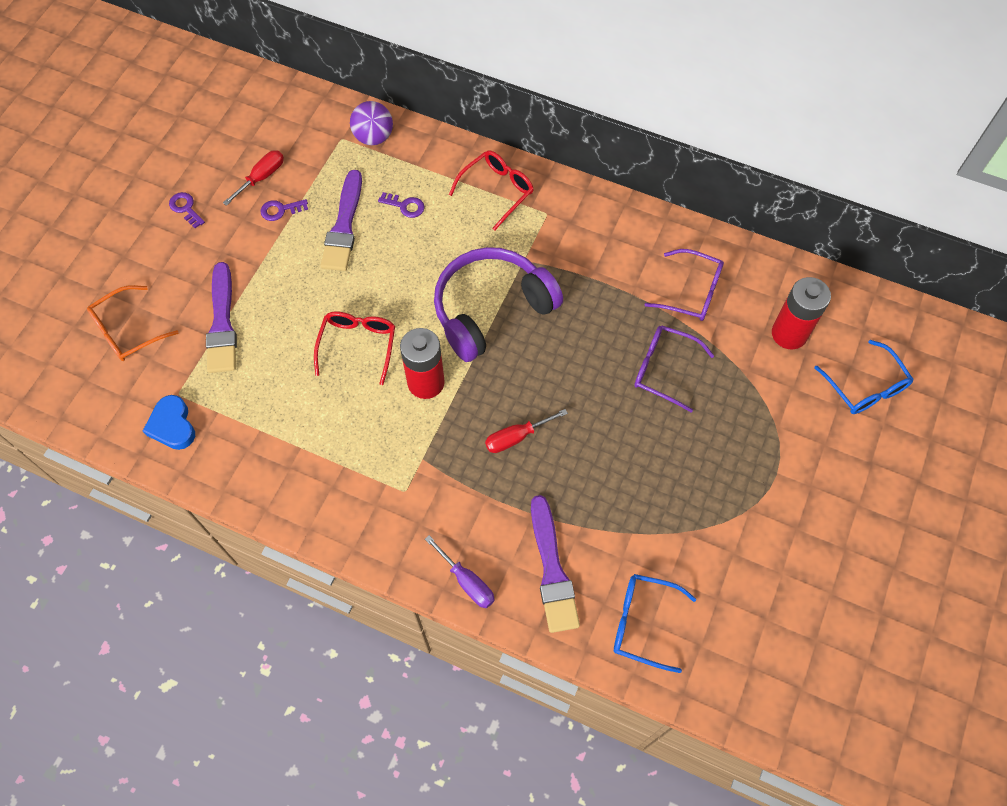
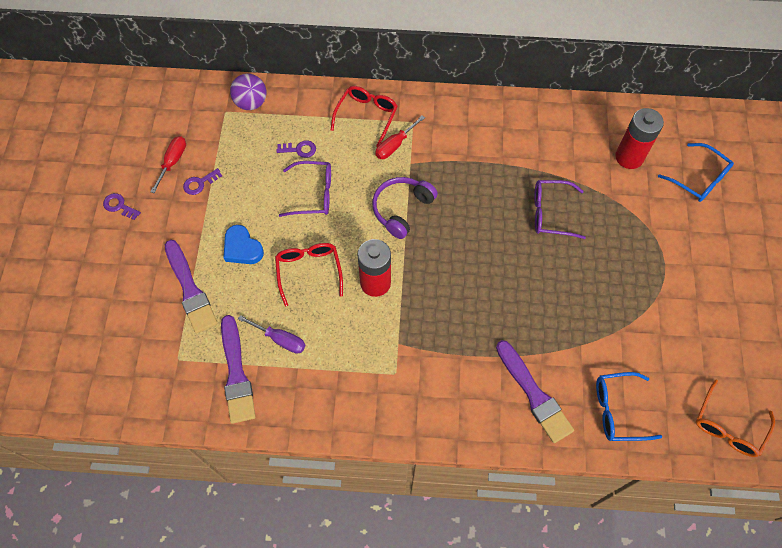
camera: 20 degrees left, 0 degrees up
(127, 331) = (112, 322): orange glasses -> orange glasses (728, 426)
(172, 425) = (184, 386): blue heart -> blue heart (242, 248)
(344, 226) = (257, 180): purple brush -> purple brush (236, 373)
(467, 581) = (473, 427): purple screwdriver -> purple screwdriver (280, 339)
(491, 309) = (402, 209): purple headphones -> purple headphones, size x0.64
(516, 437) = (463, 302): red screwdriver -> red screwdriver (394, 145)
(692, 292) = (546, 148): purple glasses -> purple glasses (314, 194)

